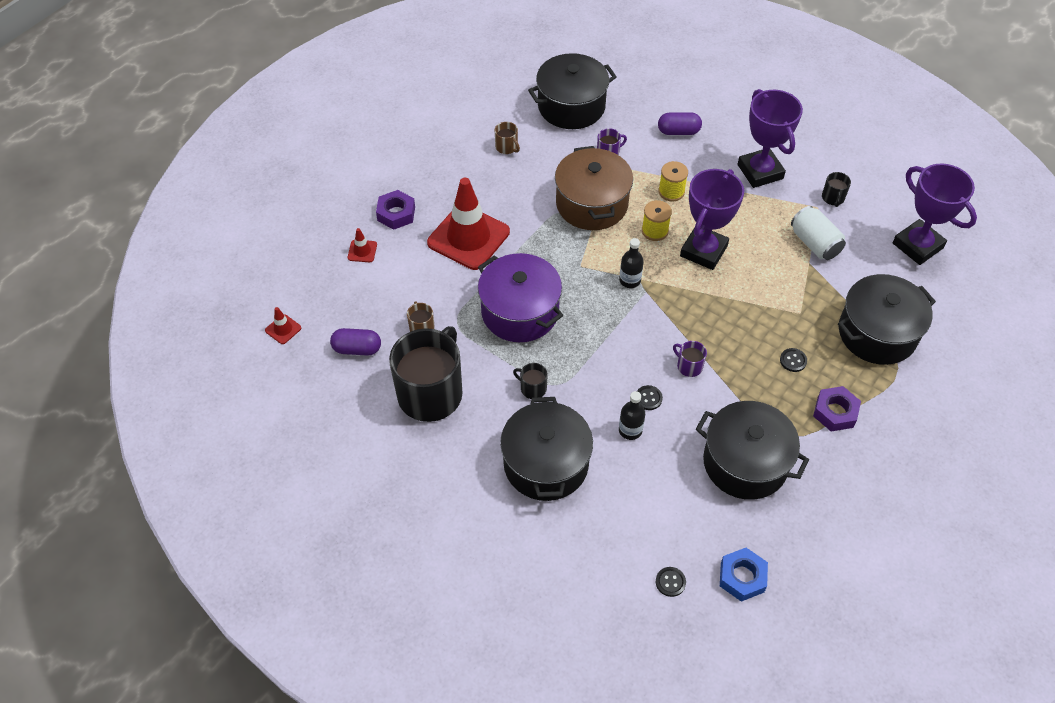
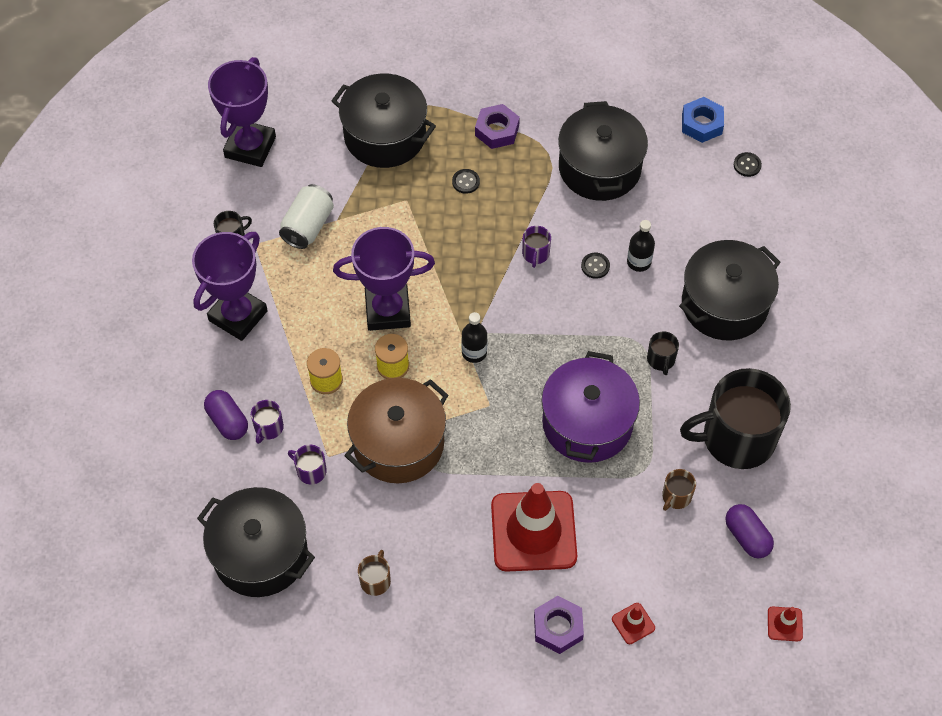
camera: 125 degrees left, 5 degrees up
(657, 148) = (268, 428): none -> purple mug

